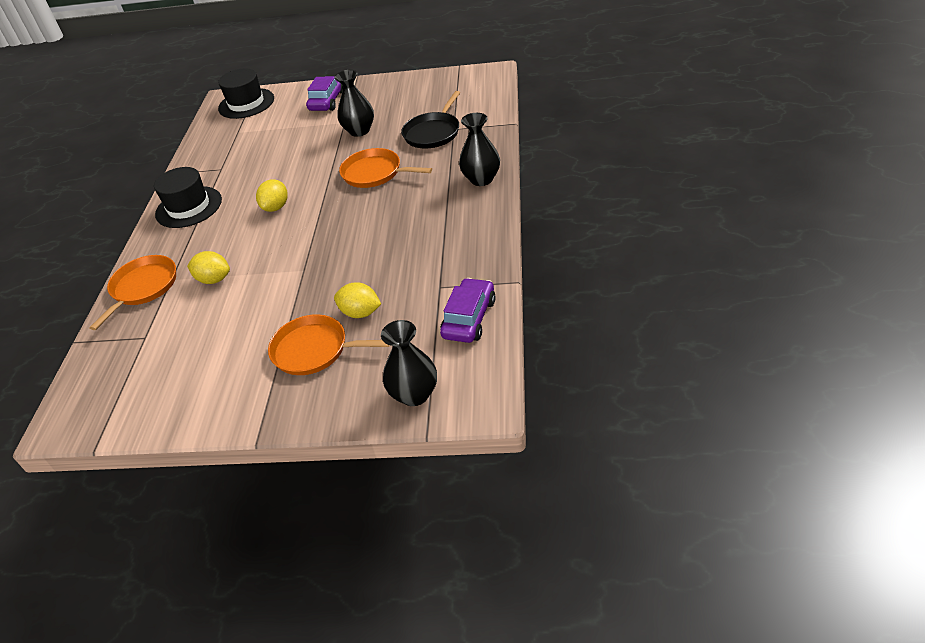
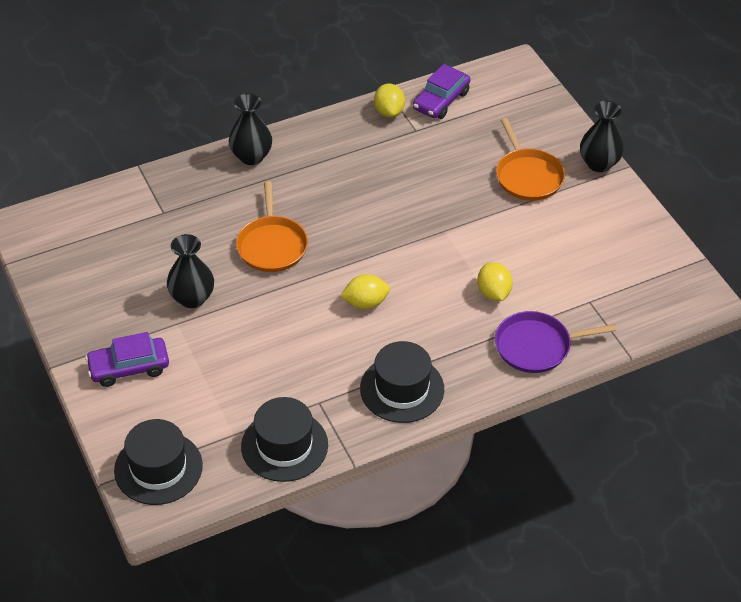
camera: 125 degrees left, 5 degrees up
(143, 288) = (537, 346): orange pan -> purple pan
(207, 149) = (284, 445): none -> black hat
(360, 313) = (472, 166): yellow lemon -> yellow lemon (389, 112)
(414, 394) = (531, 102): black vase -> black vase (599, 163)
(433, 133) = (177, 227): black pan -> none
(469, 318) = (441, 100): purple car -> purple car turned 45 degrees counterclockwise

